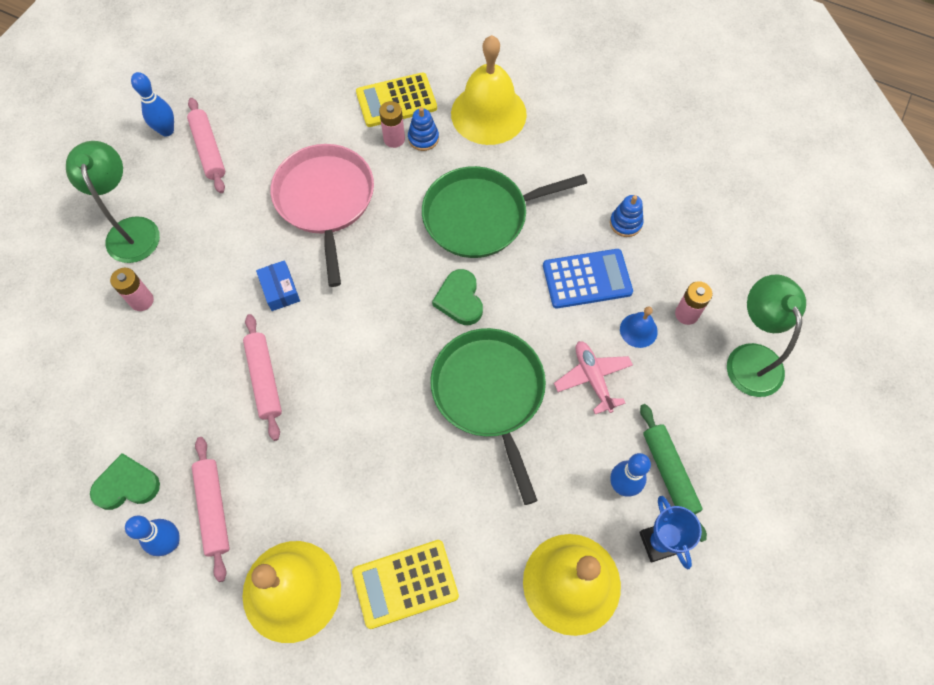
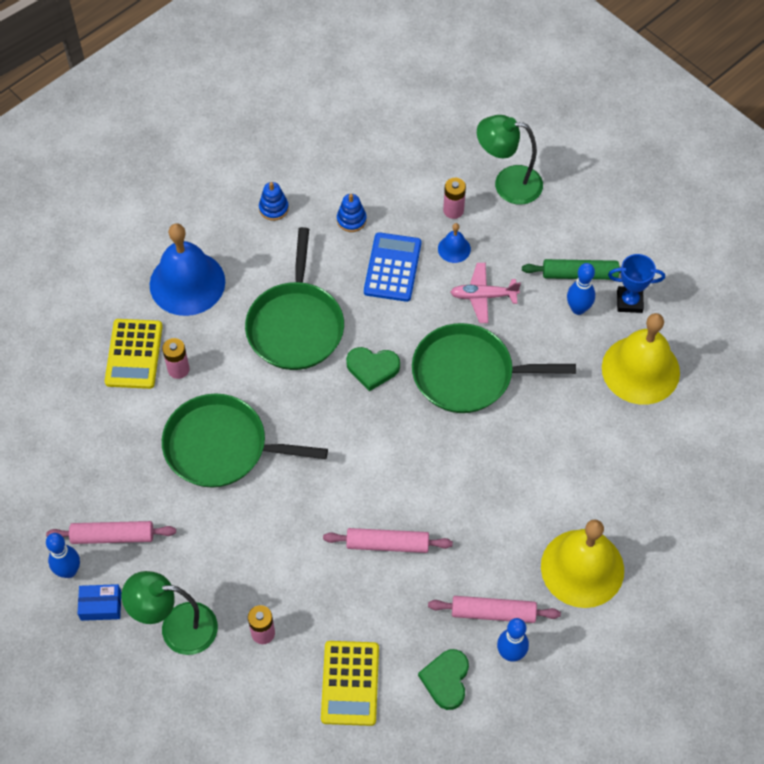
camera: 70 degrees left, 5 degrees down
(280, 290) = (302, 509): blue box -> blue box (101, 605)
(325, 201) = (221, 446): pink pan -> green pan
(405, 583) = (603, 483): yellow calculator -> yellow calculator (350, 683)
(423, 138) = (189, 345): blue stacking toy -> blue stacking toy (273, 208)
(488, 113) = (187, 283): yellow bell -> blue bell

